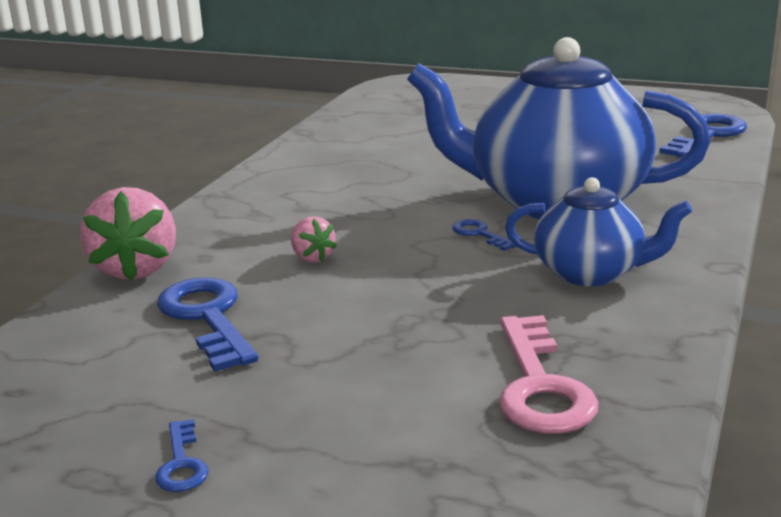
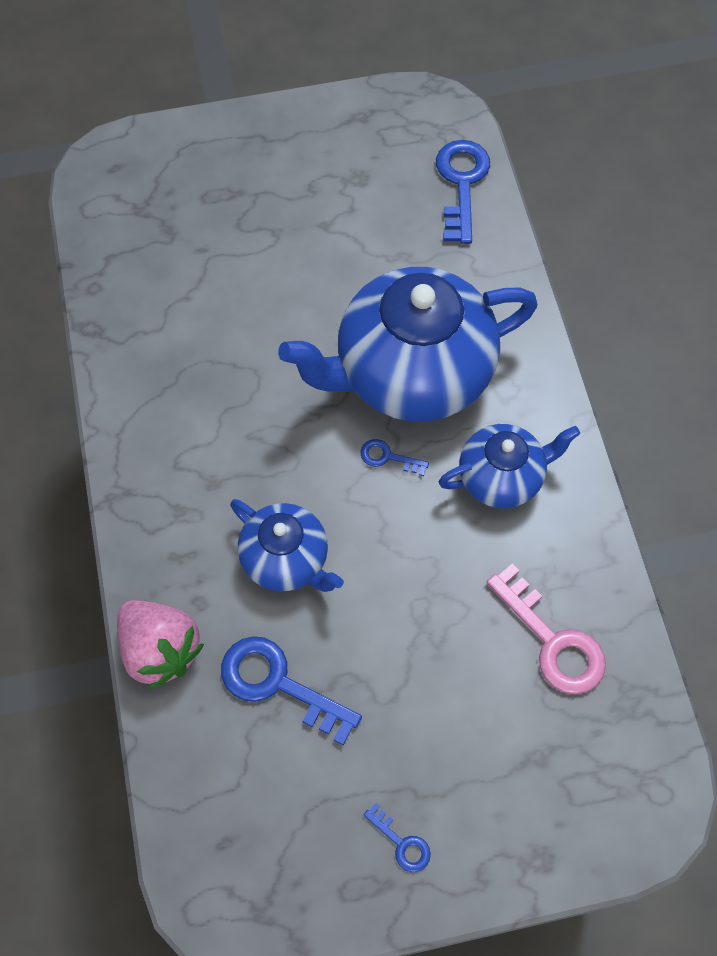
camera: 35 degrees left, 40 degrees up
(312, 257) = (286, 560): pink strawberry -> blue teapot

